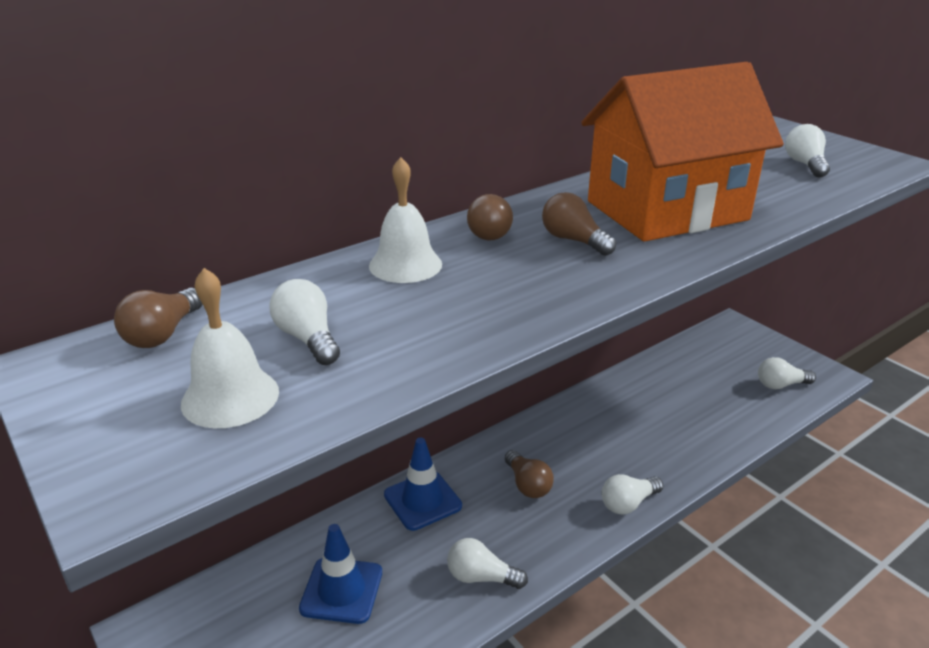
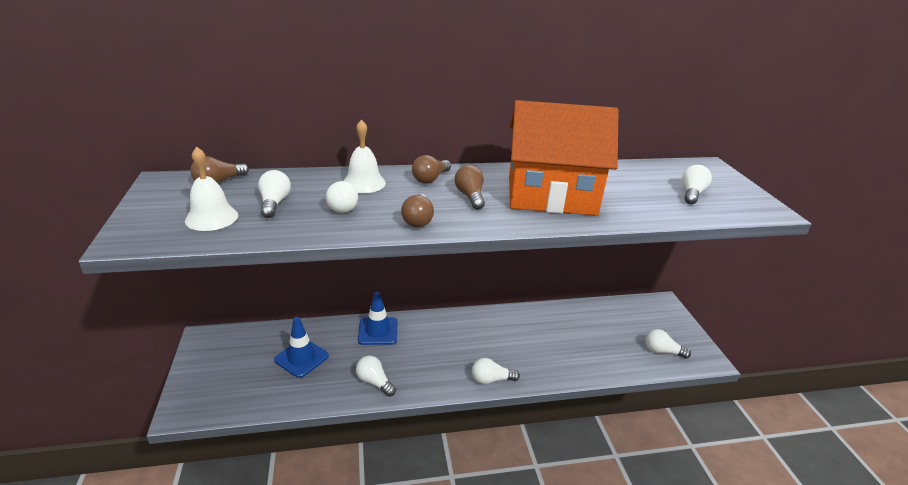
camera: 25 degrees right, 0 degrees up
(417, 309) = (341, 206): none -> white light bulb
(527, 484) = (441, 346): brown light bulb -> brown light bulb (418, 220)

